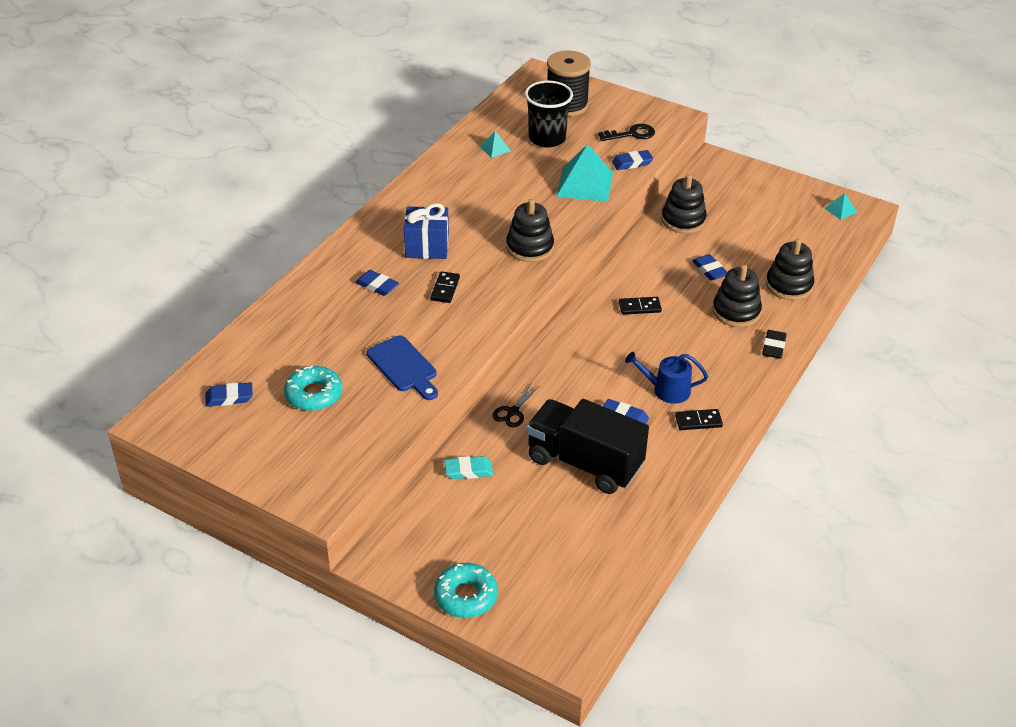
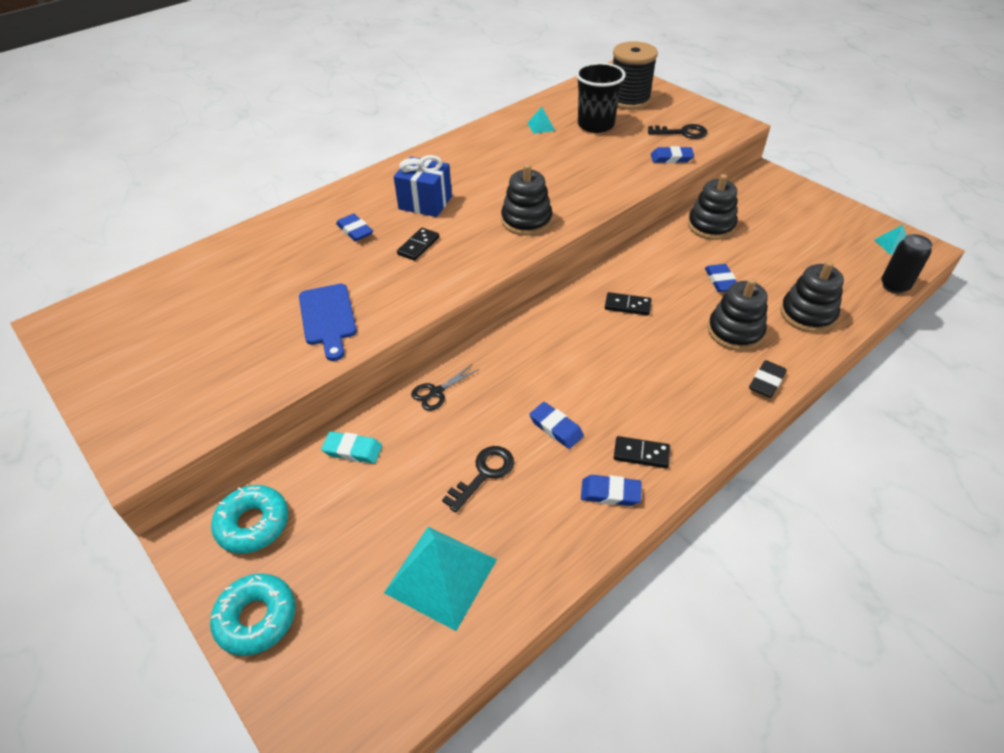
camera: 20 degrees right, 5 degrees up
(229, 397) = (141, 313): blue eraser -> blue eraser (610, 493)
(314, 394) = (221, 328): turquoise donut -> turquoise donut (253, 524)
(584, 184) = (613, 170): turquoise pyramid -> turquoise pyramid (441, 576)
(584, 463) = (484, 474): black truck -> black key
(666, 390) = (619, 406): blue watering can -> none
(850, 247) = (894, 286): none -> black can

